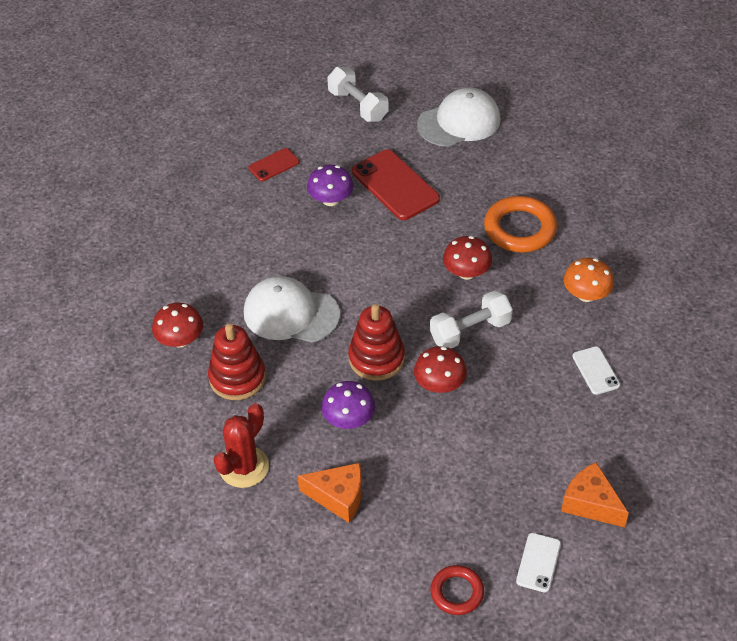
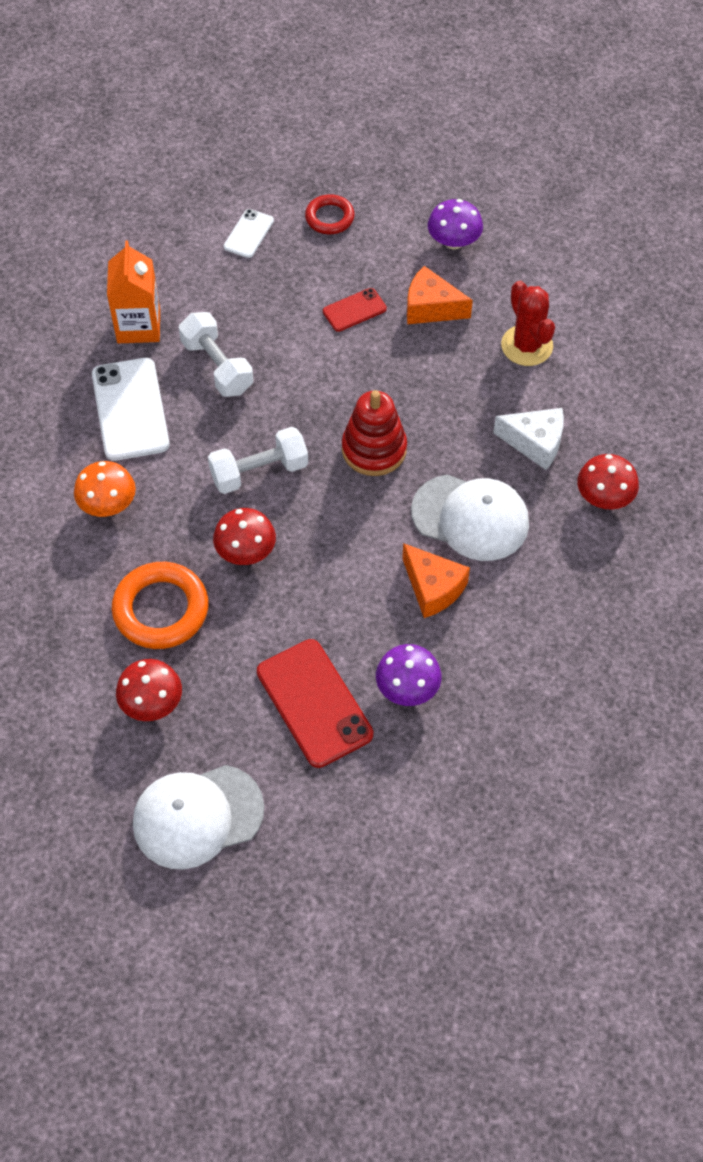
camera: 175 degrees left, 10 degrees up
(237, 378) = (535, 443): red stacking toy -> white cheese
(244, 467) = (527, 346): red cactus -> red cactus turned 60 degrees counterclockwise
(274, 165) = (486, 762): red phone -> red phone (354, 310)
(349, 419) = (413, 383): purple mushroom -> purple mushroom (454, 241)
(358, 106) = (348, 872): white dumbbell -> white dumbbell (217, 366)
(439, 384) = (307, 412): red mushroom -> red mushroom (152, 702)
(590, 503) = (183, 278): orange cheese -> orange cheese (433, 588)
(595, 370) = (130, 409): white phone -> white phone, size x1.88
(616, 448) = (138, 326): none -> orange carton

